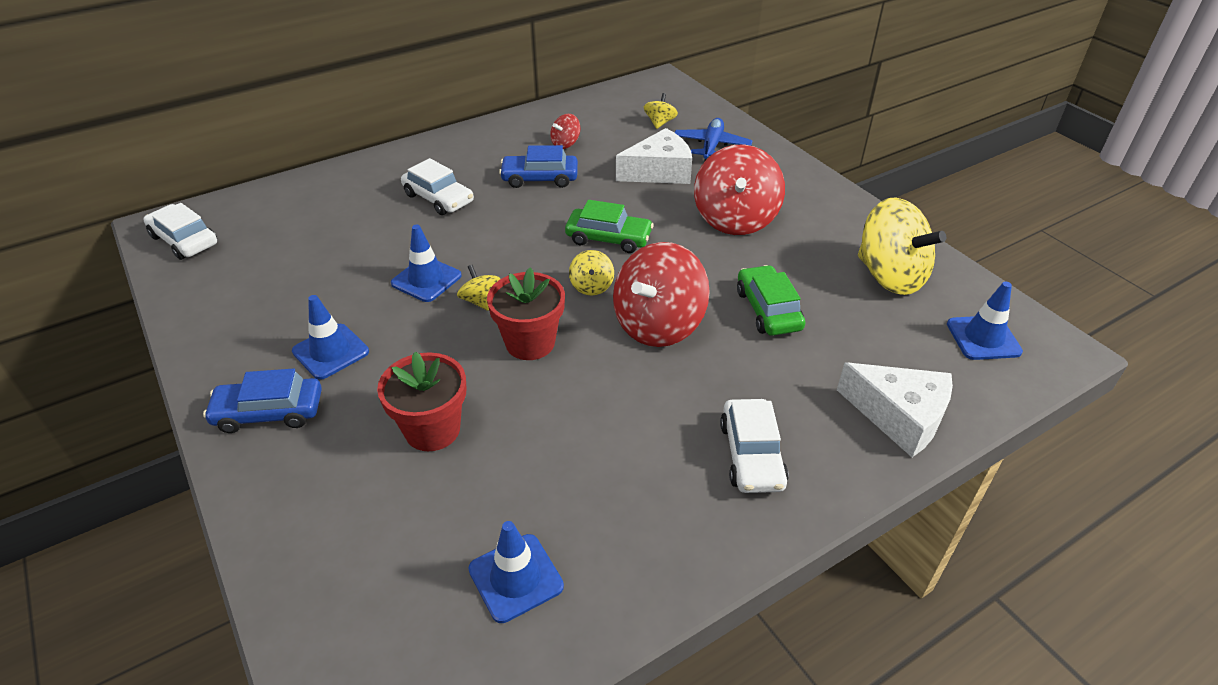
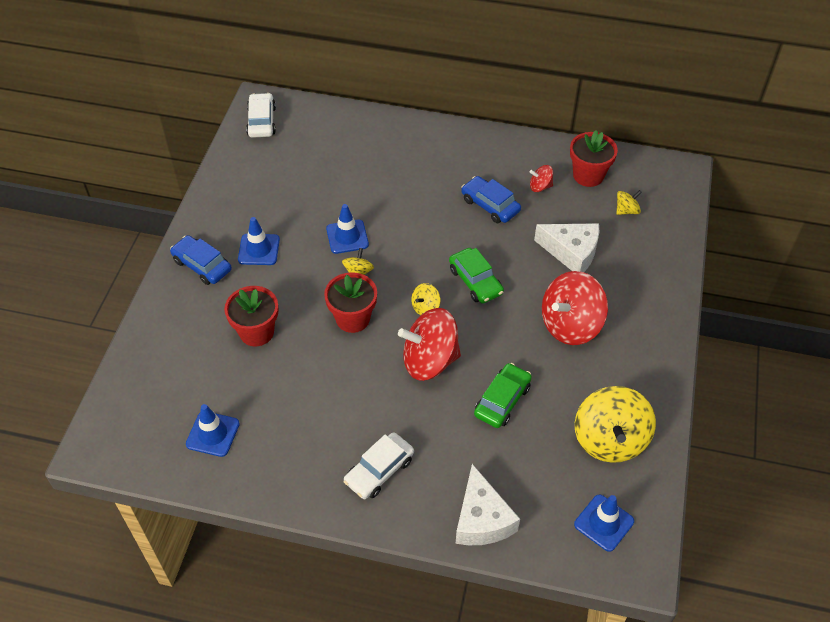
camera: 45 degrees right, 10 degrees up
(438, 198) = (415, 180): white car -> none
(595, 117) = (588, 175): none -> red flower pot
(711, 146) = (636, 255): blue plane -> none

